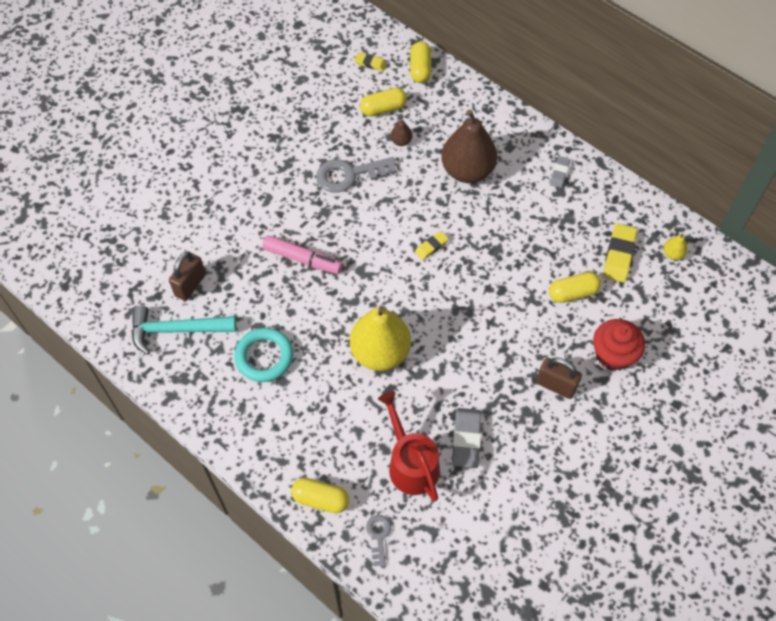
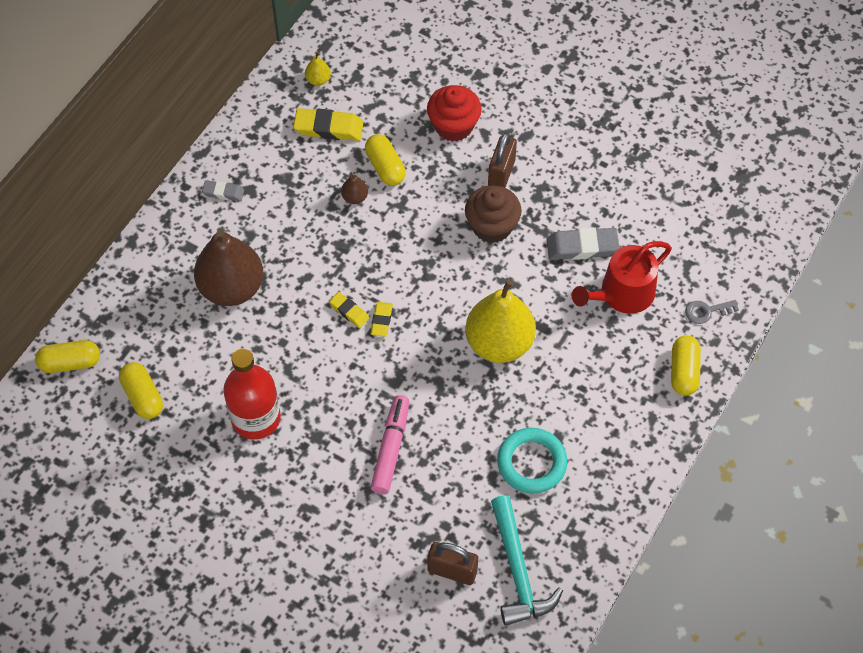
camera: 100 degrees left, 0 degrees up
(349, 175) = (256, 418): grey key -> red bottle
(370, 63) = (64, 425): yellow eraser -> yellow eraser (381, 320)
(401, 141) = (195, 367): brown pear -> brown pear (355, 197)
(499, 367) = (492, 226): none -> brown cupcake

